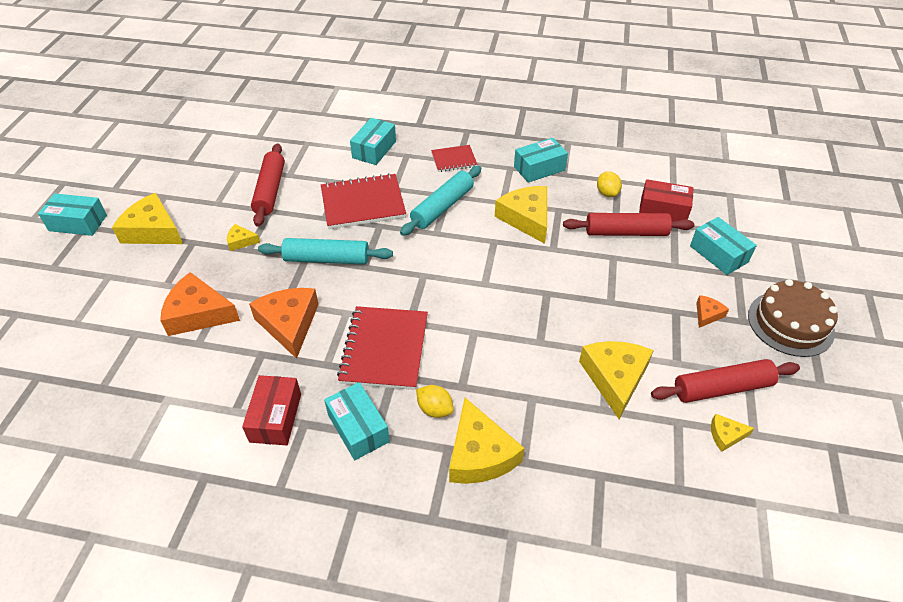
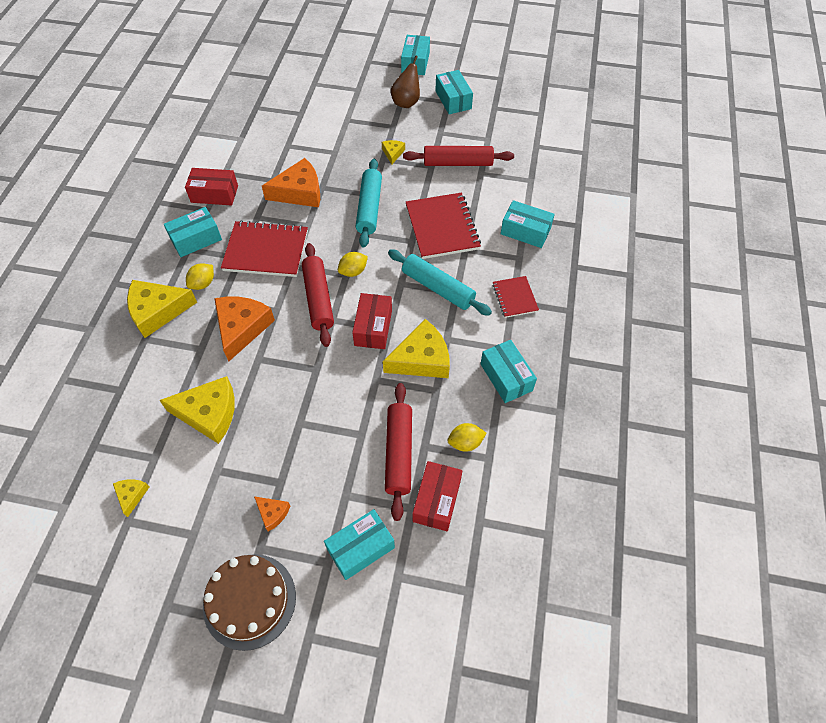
camera: 90 degrees right, 10 degrees up
(153, 230) = (406, 102): yellow cheese -> brown pear
(163, 192) = (453, 100): none -> turquoise box
(198, 313) = (316, 141): orange cheese -> orange cheese (242, 328)
(419, 269) = (353, 271): none -> yellow lemon
(492, 252) = (373, 327): none -> red box
(722, 388) = (181, 505): red rolling pin -> red rolling pin (318, 299)

